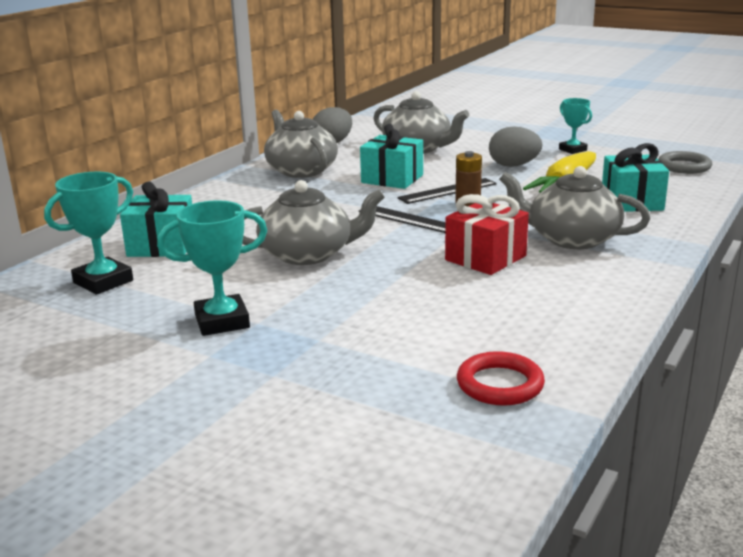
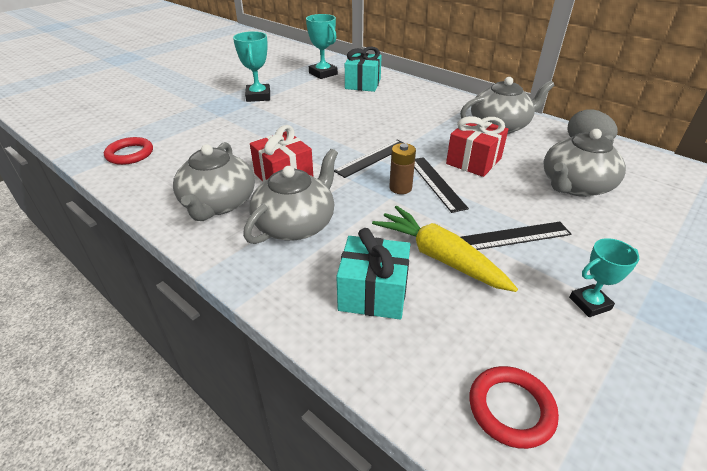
camera: 100 degrees right, 15 degrees up
(308, 254) = (328, 119): grey teapot -> grey teapot (218, 203)
(392, 179) = (473, 161): turquoise gift -> red gift
(513, 165) = (514, 236): grey egg -> black ruler
(684, 166) = (511, 409): grey ring -> red ring

